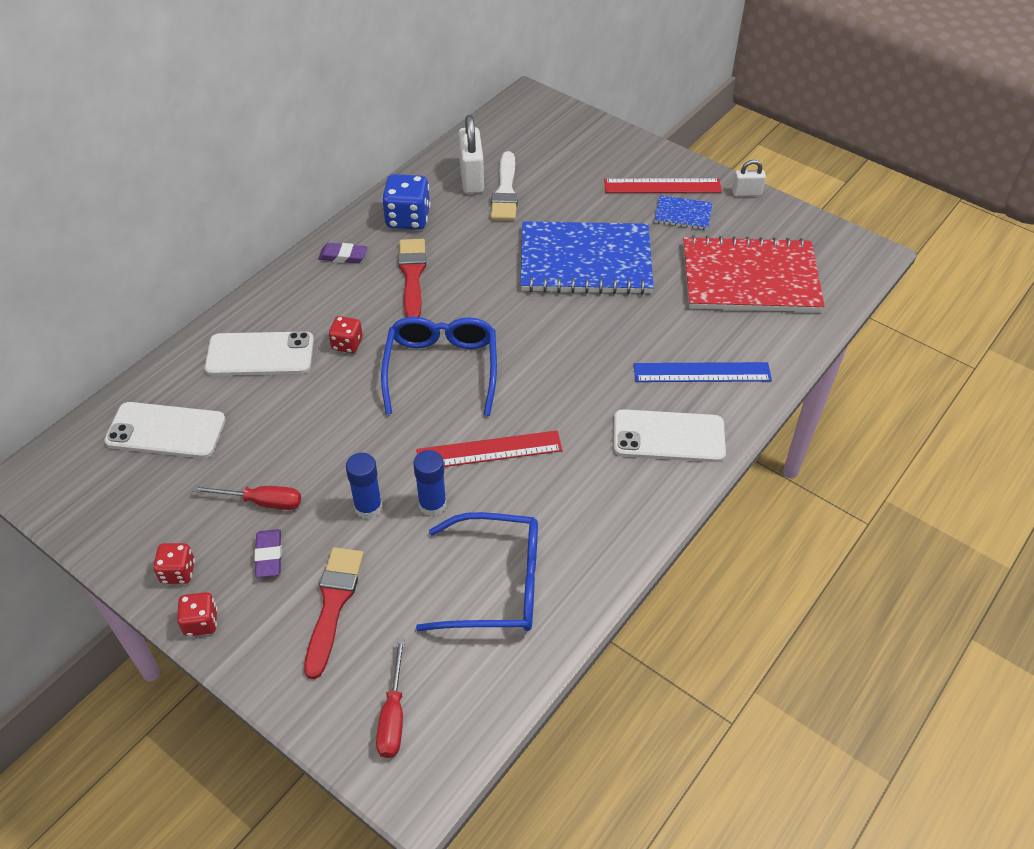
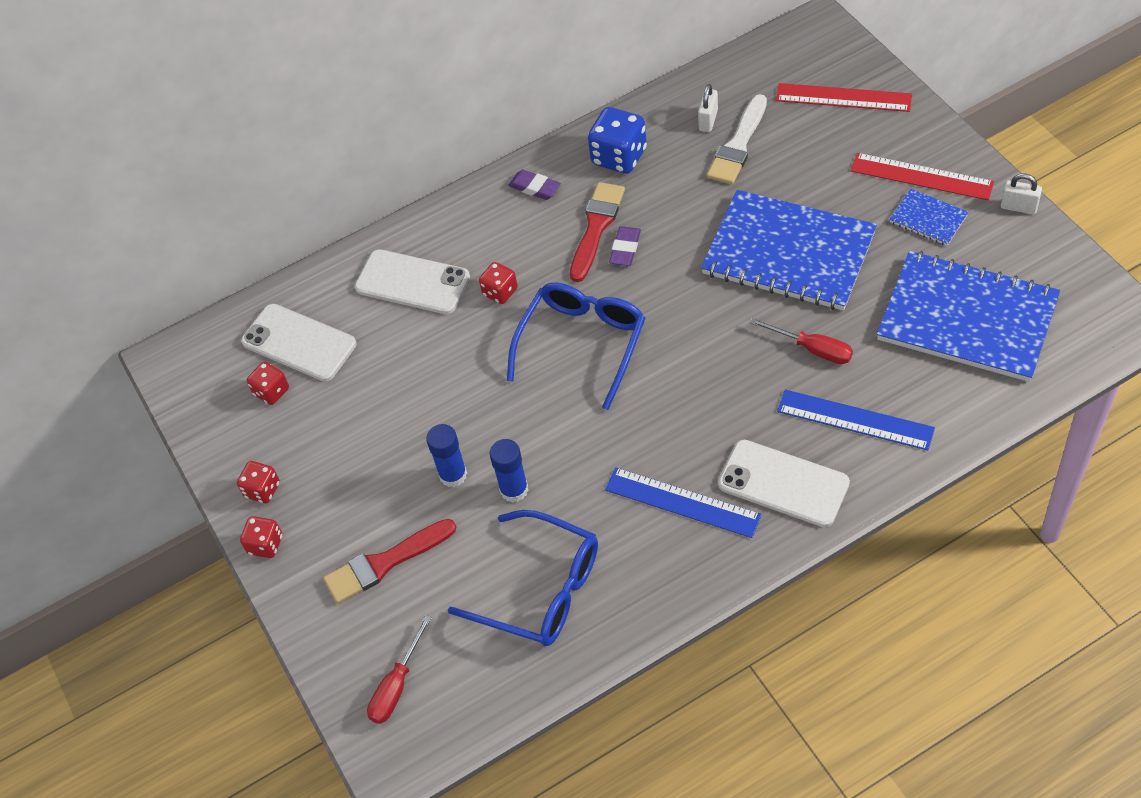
camera: 30 degrees right, 5 degrees up
(154, 480) = (271, 391): none -> red dice
(262, 502) = (359, 441): red screwdriver -> red screwdriver (812, 349)
(269, 556) = (346, 497): purple eraser -> purple eraser (625, 249)
(333, 604) = (385, 563): red brush -> red brush turned 150 degrees counterclockwise
(471, 178) = (708, 120): white padlock -> white padlock, size x0.56
(489, 450) = (592, 447): red ruler -> red ruler (843, 97)
(590, 474) = (682, 502): none -> blue ruler
(750, 278) = (967, 318): red notebook -> blue notebook

